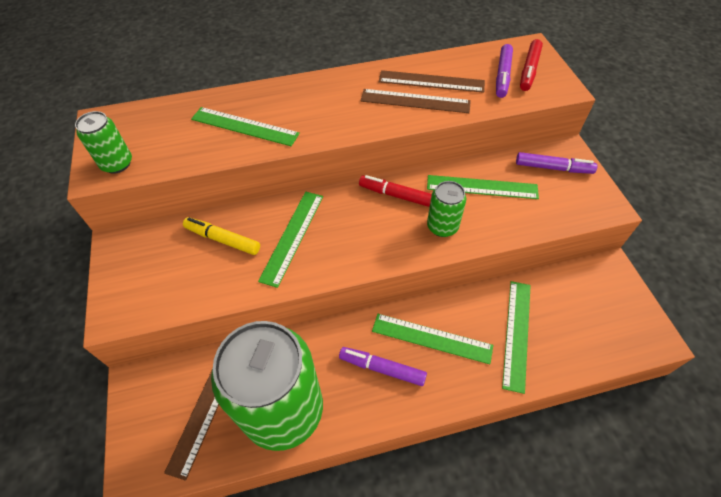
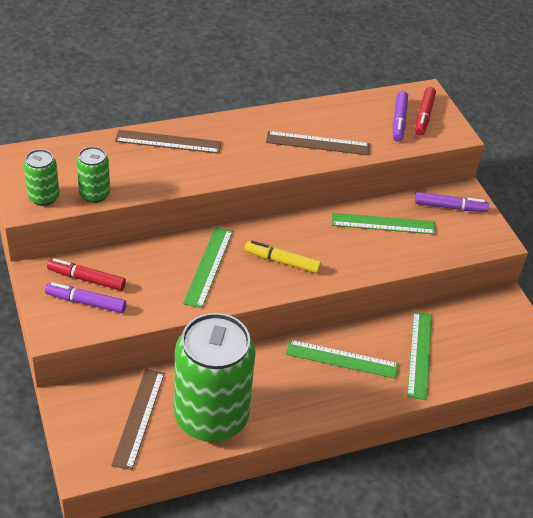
camera: 10 degrees left, 10 degrees down
(223, 240) = (142, 269): yellow marker -> yellow marker (282, 261)
(244, 126) = (158, 164): green ruler -> none
(382, 368) = (298, 383): purple marker -> purple marker (86, 302)
(397, 195) = (303, 231): red marker -> red marker (87, 279)
(431, 82) = (331, 125): brown ruler -> brown ruler (168, 142)
(442, 226) = (348, 257): green can -> green can (94, 194)

